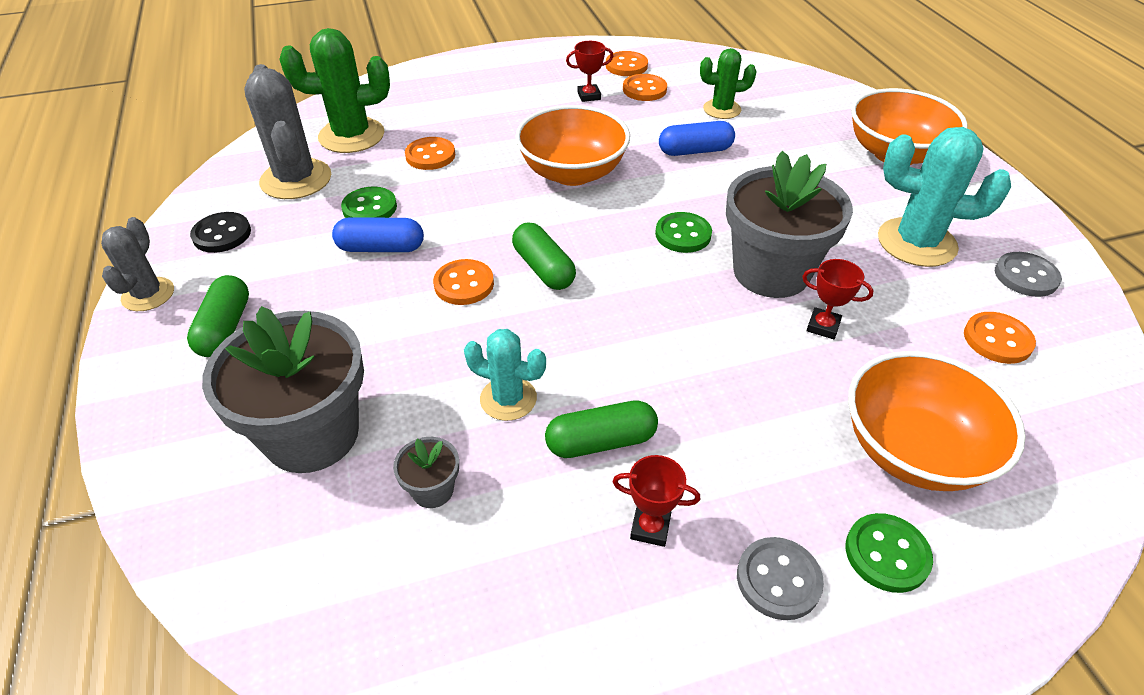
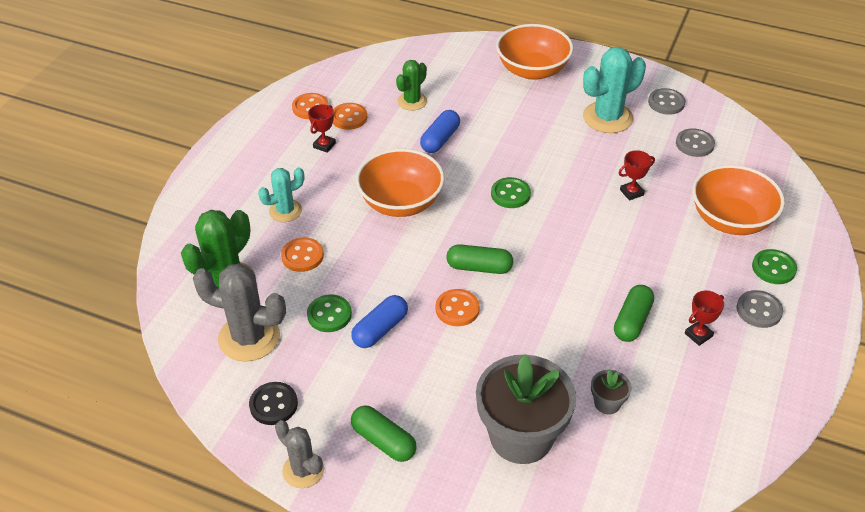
camera: 50 degrees left, 0 degrees up
(508, 399) = (570, 340): turquoise cactus -> turquoise cactus (285, 211)
(771, 272) = (575, 182): grey flower pot -> none
(997, 340) = (694, 144): orange button -> grey button

